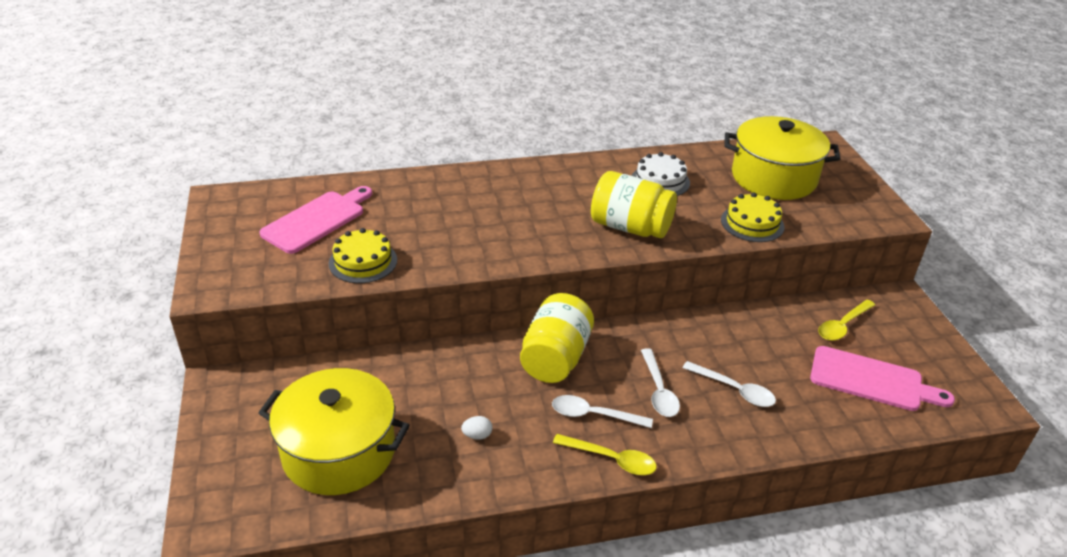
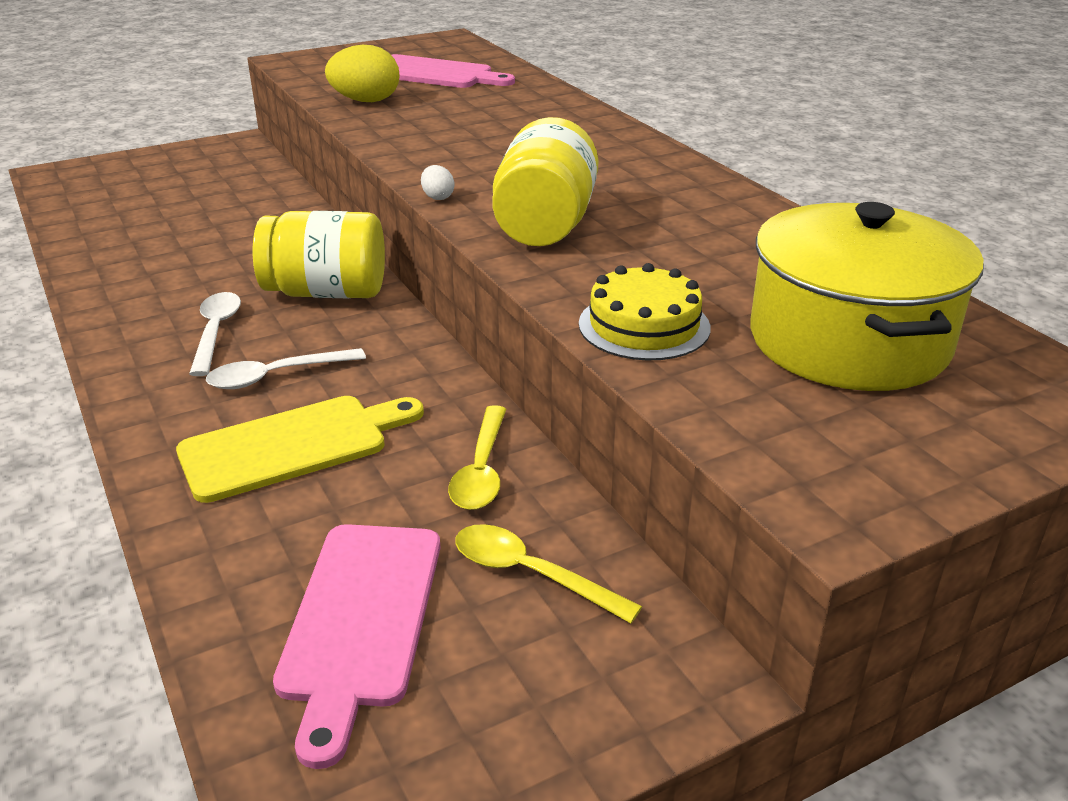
camera: 75 degrees right, 5 degrees down
(339, 451) = (144, 204): yellow pot -> none
(363, 261) = (366, 101): yellow cake -> yellow egg
(477, 435) = (172, 265): white egg -> white egg (437, 197)
(611, 459) = (130, 354): yellow spoon -> yellow spoon (481, 470)
(660, 181) = (712, 235): white cake -> none
(734, 390) = (292, 445): white spoon -> yellow cutting board

